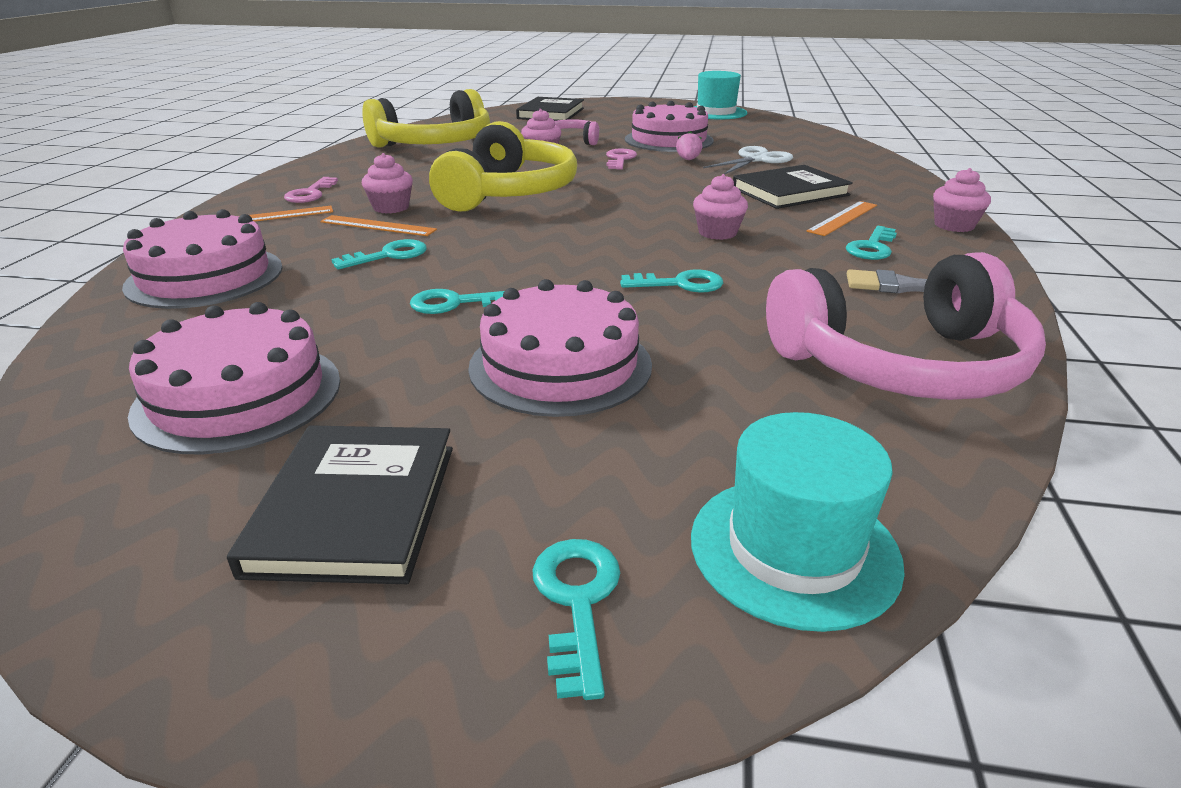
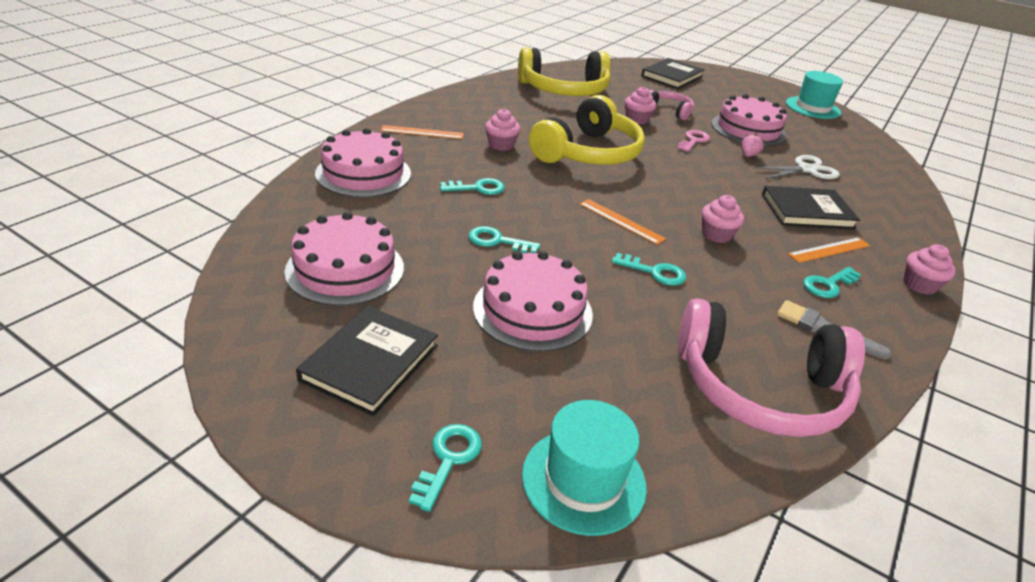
camera: 20 degrees right, 5 degrees up
(310, 193) = (456, 118): pink key -> none
(378, 226) = (484, 160): orange ruler -> orange ruler (621, 221)

